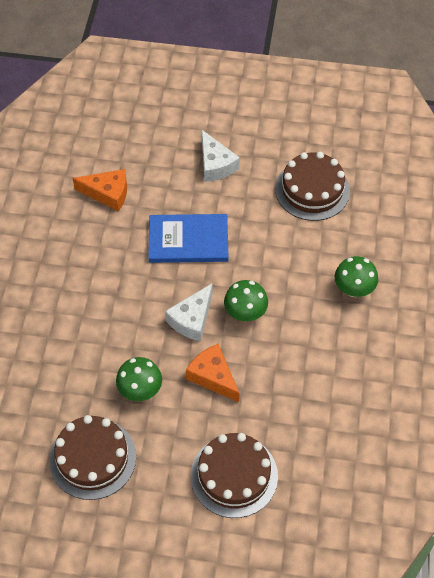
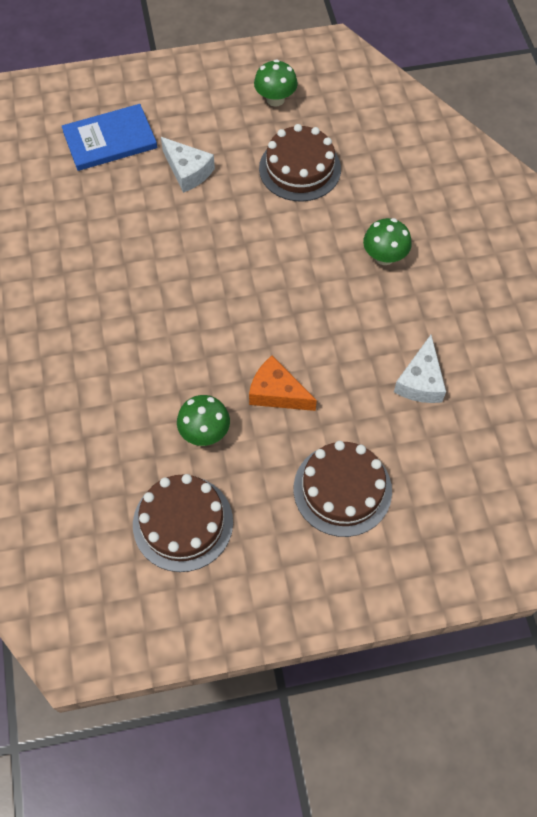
camera: 20 degrees left, 5 degrees up
(107, 193) = (83, 235): orange cheese -> none
(188, 240) = (191, 258): blue book -> blue book (110, 140)
(192, 319) = (229, 340): white cheese -> white cheese (420, 381)
(245, 313) = (283, 315): green mushroom -> green mushroom (275, 99)

